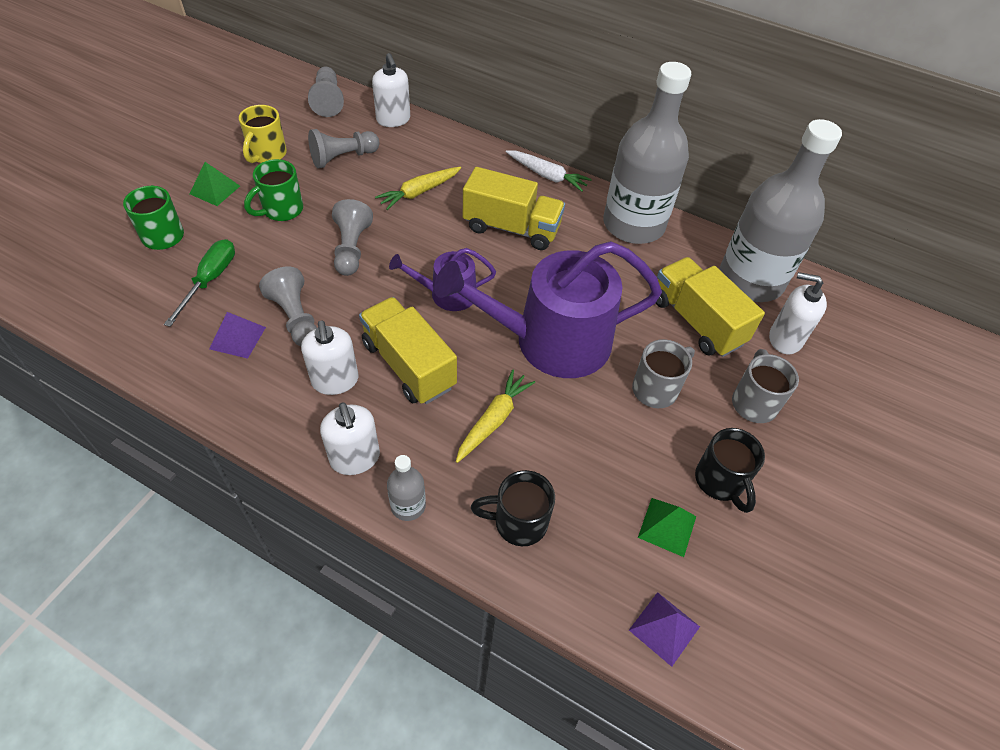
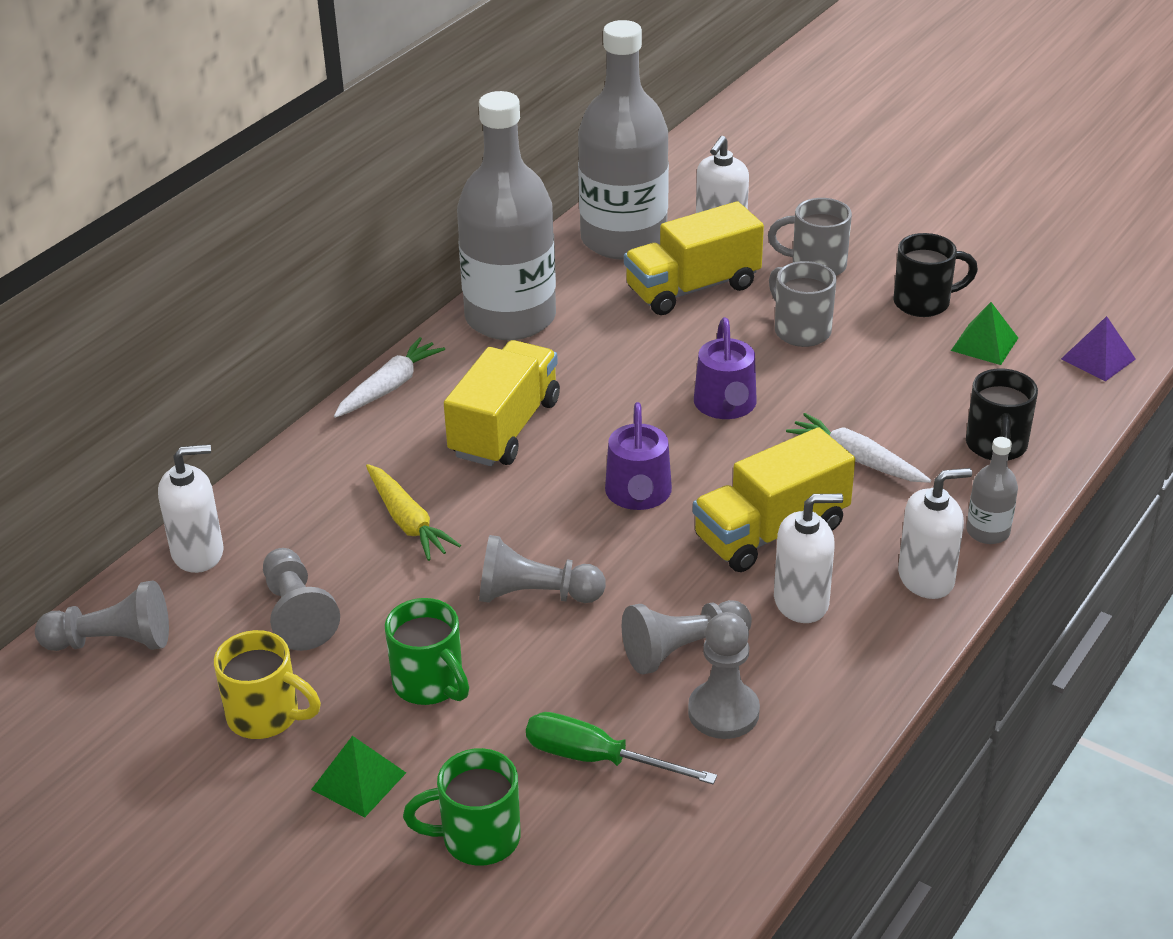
camera: 80 degrees left, 15 degrees down
(237, 338) = (723, 712): purple pyramid -> grey pawn
(493, 420) = (856, 459): yellow carrot -> white carrot
(551, 341) = (726, 405): purple watering can -> purple watering can, size x0.50

